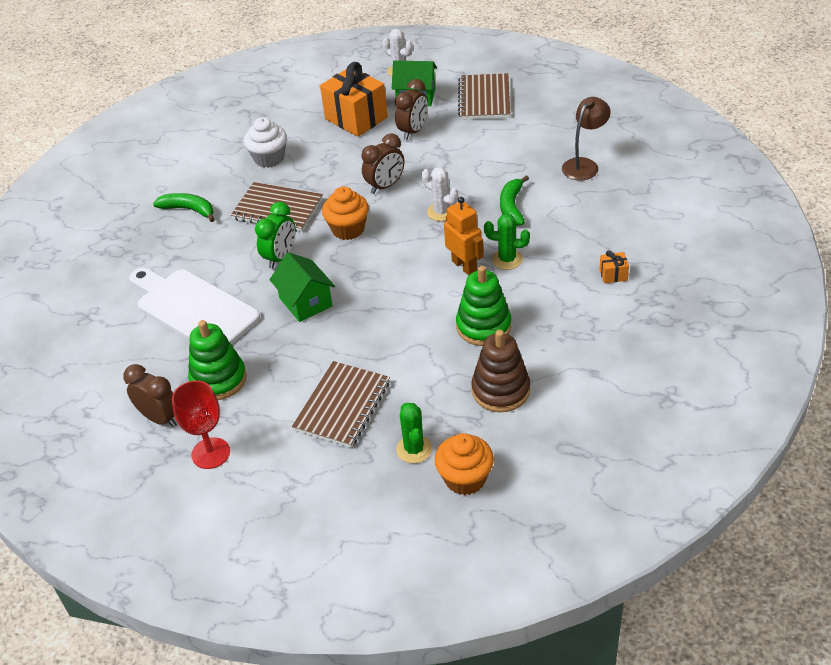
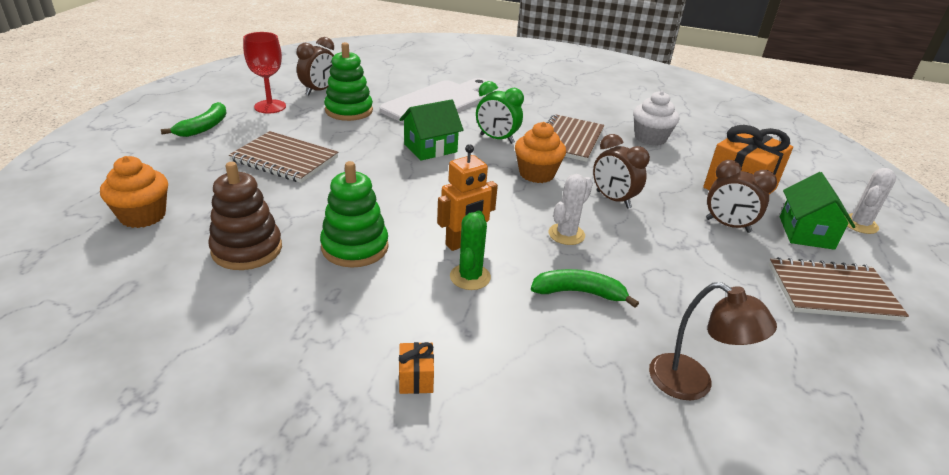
camera: 85 degrees right, 10 degrees down
(189, 210) = (567, 103): green banana -> green banana (204, 127)
(414, 449) = (204, 191): green cactus -> none

